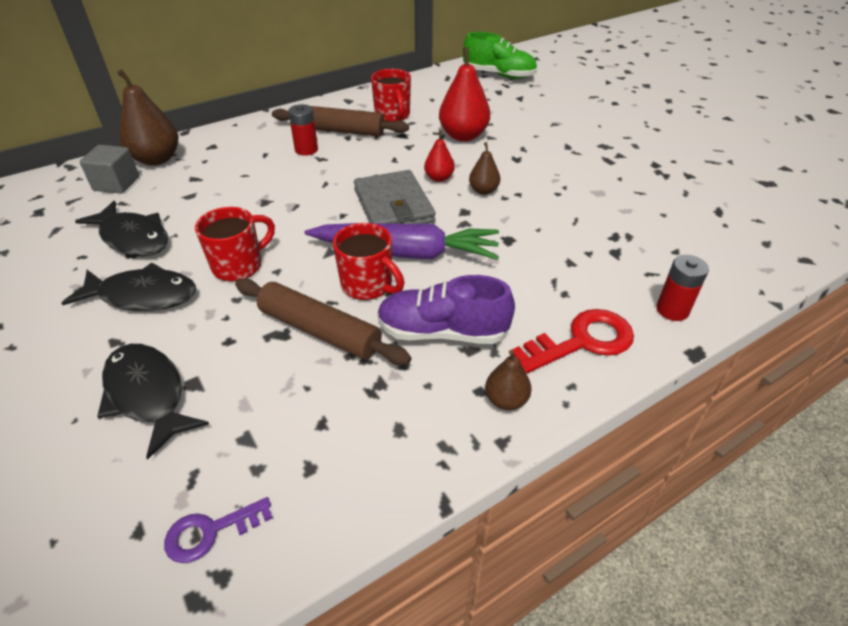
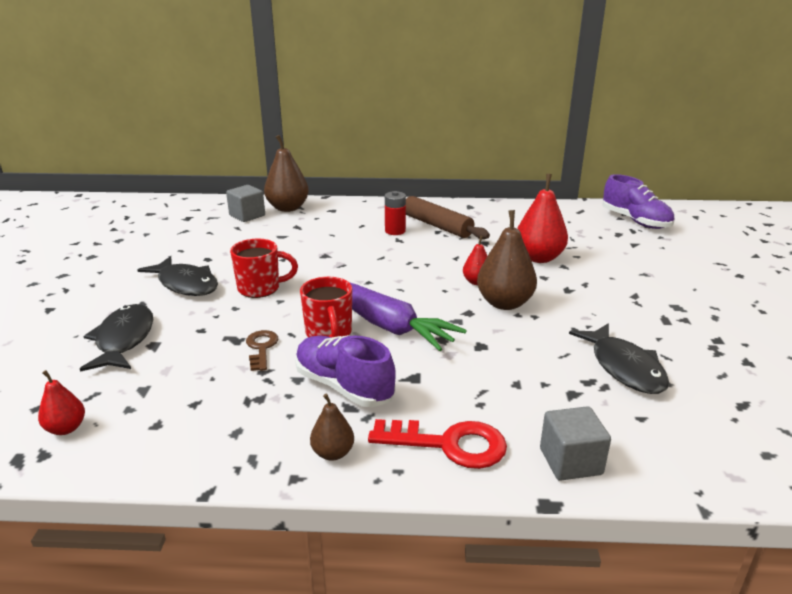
camera: 35 degrees right, 15 degrees down
(133, 238) = (219, 250): black fish -> black fish (624, 368)
(210, 531) = (66, 428): purple key -> red pear
(319, 331) = (261, 348): brown rolling pin -> brown key
(392, 115) = (494, 226): red mug -> none
(393, 206) = (414, 289): grey wallet -> none
(483, 191) = (504, 303): brown pear -> brown pear, size x1.86
(498, 75) = (635, 221): green shoe -> purple shoe
(672, 310) = (570, 461): red battery -> grey cube

